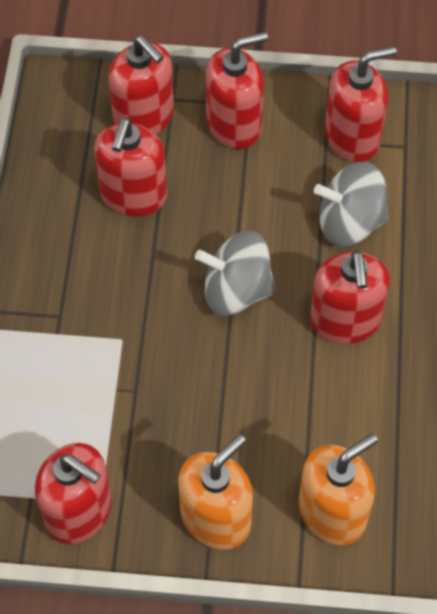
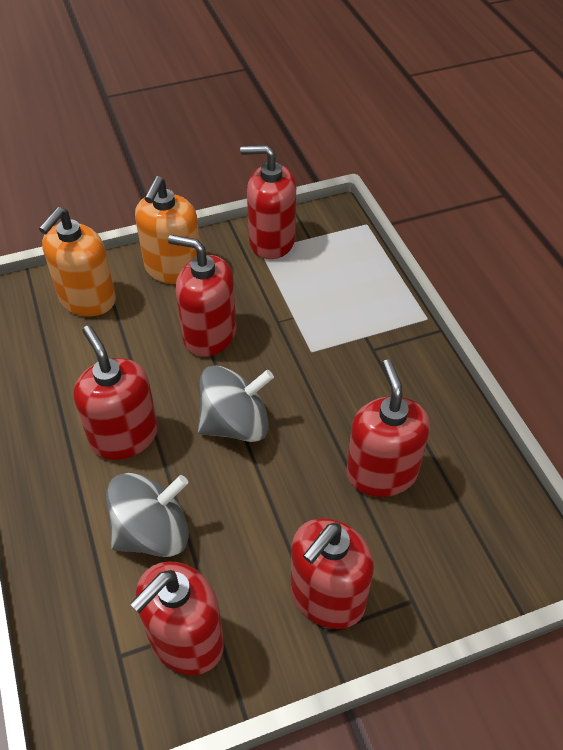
camera: 155 degrees right, 10 degrees down
(144, 117) = (427, 562): red soap dispenser -> red soap dispenser (209, 334)

